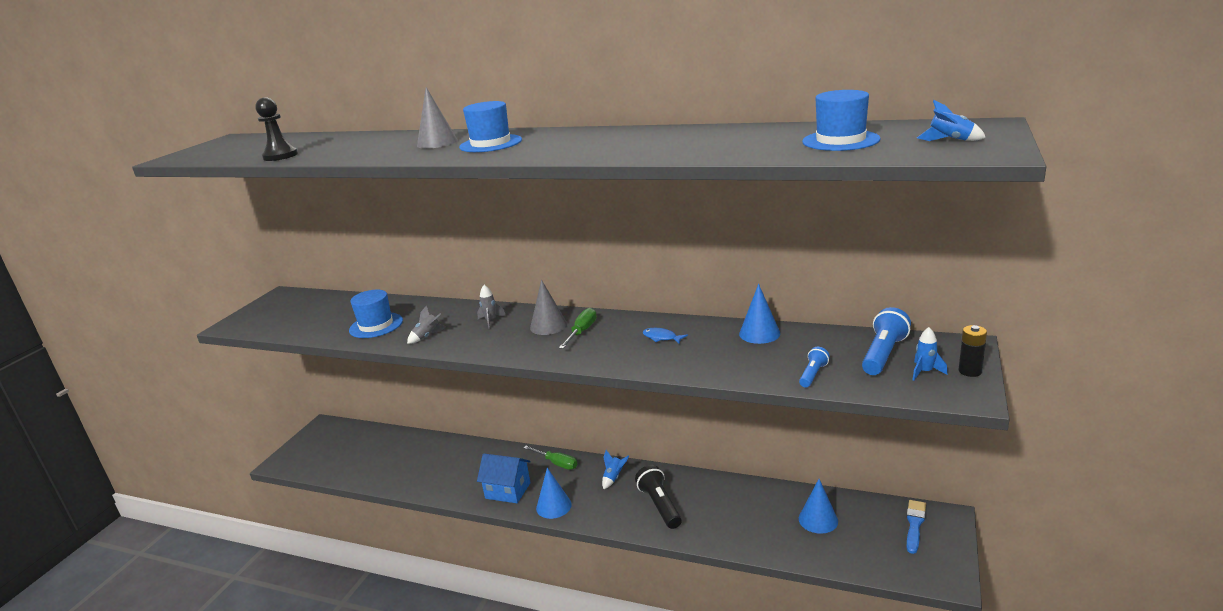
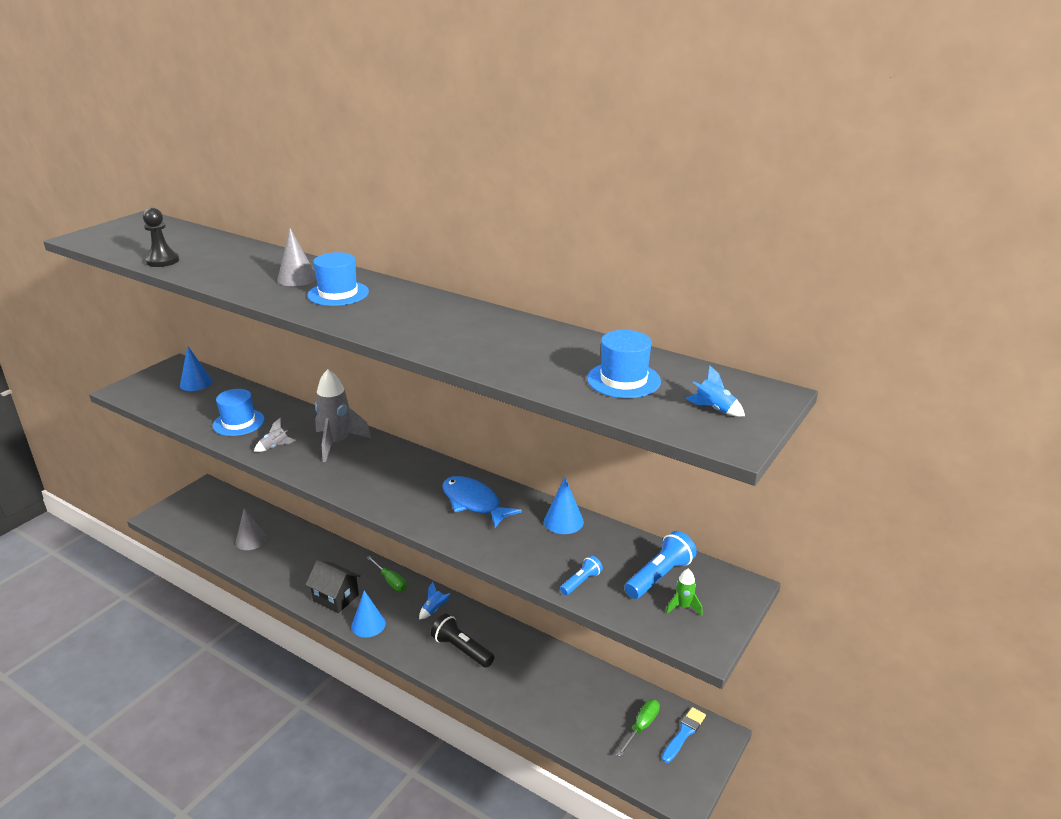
camera: 10 degrees right, 5 degrees up
(491, 321) = (337, 443): grey rocket -> grey rocket, size x2.17
(508, 490) = (336, 598): blue house -> black house
(548, 326) = (384, 462): grey cone -> grey cone (251, 540)
(582, 332) = (408, 477): green screwdriver -> green screwdriver (641, 727)
(659, 505) = (461, 649): black flashlight -> black flashlight turned 45 degrees counterclockwise
(661, 337) = (474, 503): blue fish -> blue fish, size x2.05
(818, 519) = (597, 704): blue cone -> blue cone (196, 383)
(925, 372) = (683, 607): blue rocket -> green rocket
(970, 371) = (725, 617): black battery -> none

